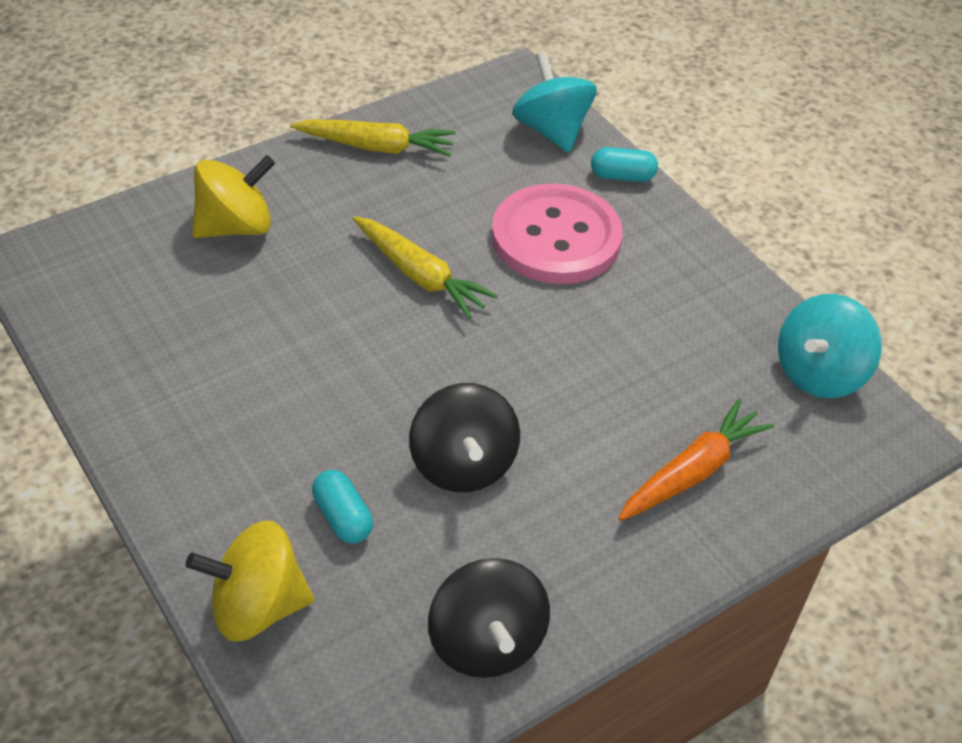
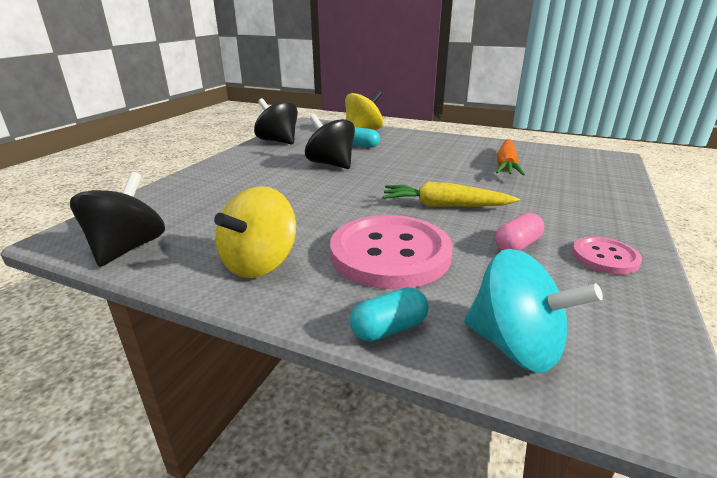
camera: 150 degrees right, 20 degrees down
(236, 226) = (570, 190): yellow spinning top -> yellow spinning top (259, 263)
(376, 147) = (605, 257): yellow carrot -> pink button
(428, 191) = (517, 245): none -> pink capsule
(692, 472) = (212, 189): orange carrot -> orange carrot (506, 165)
(819, 373) = (127, 248): turquoise spinning top -> black spinning top

